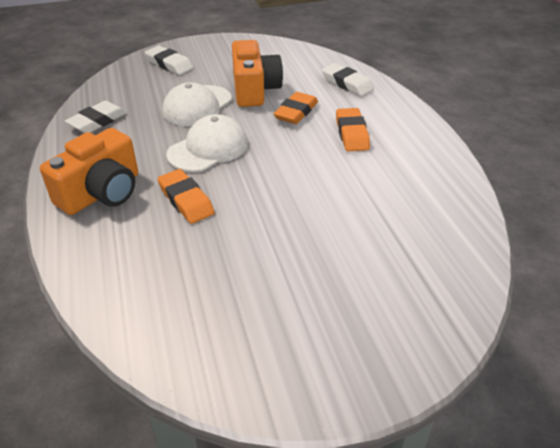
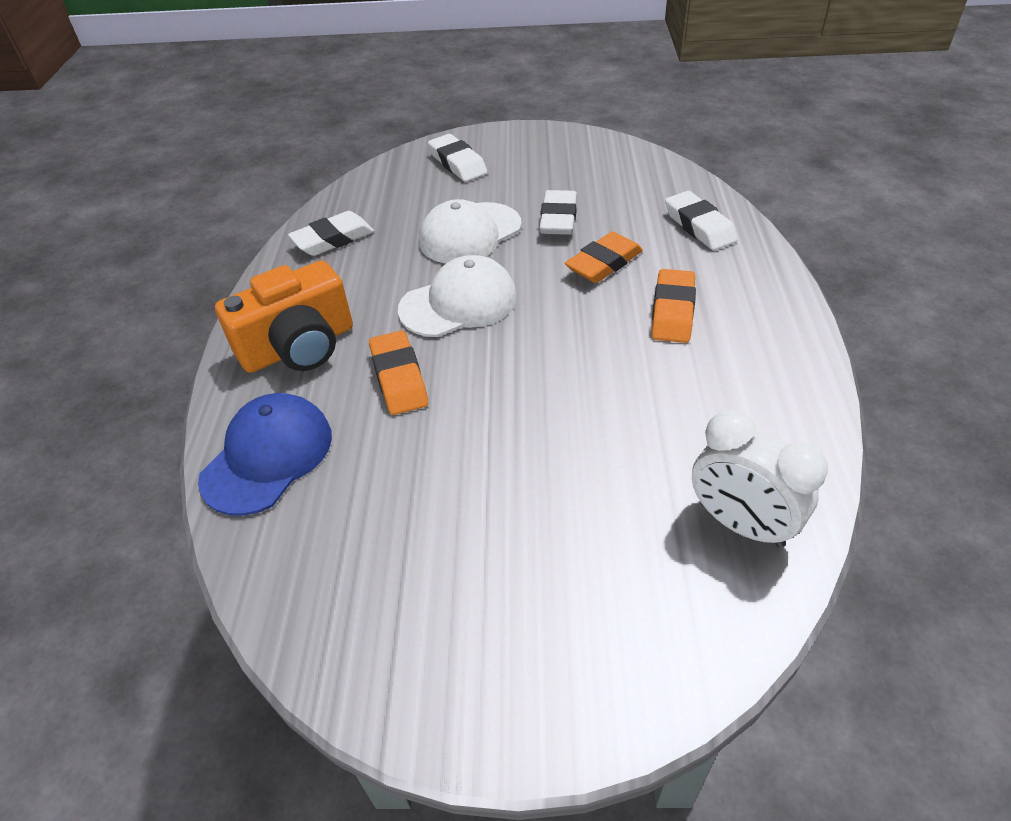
camera: 20 degrees right, 5 degrees up
(109, 266) = (268, 456): none -> blue cap
(254, 90) = (558, 218): orange camera -> white eraser
(443, 244) = (740, 524): none -> white clock

